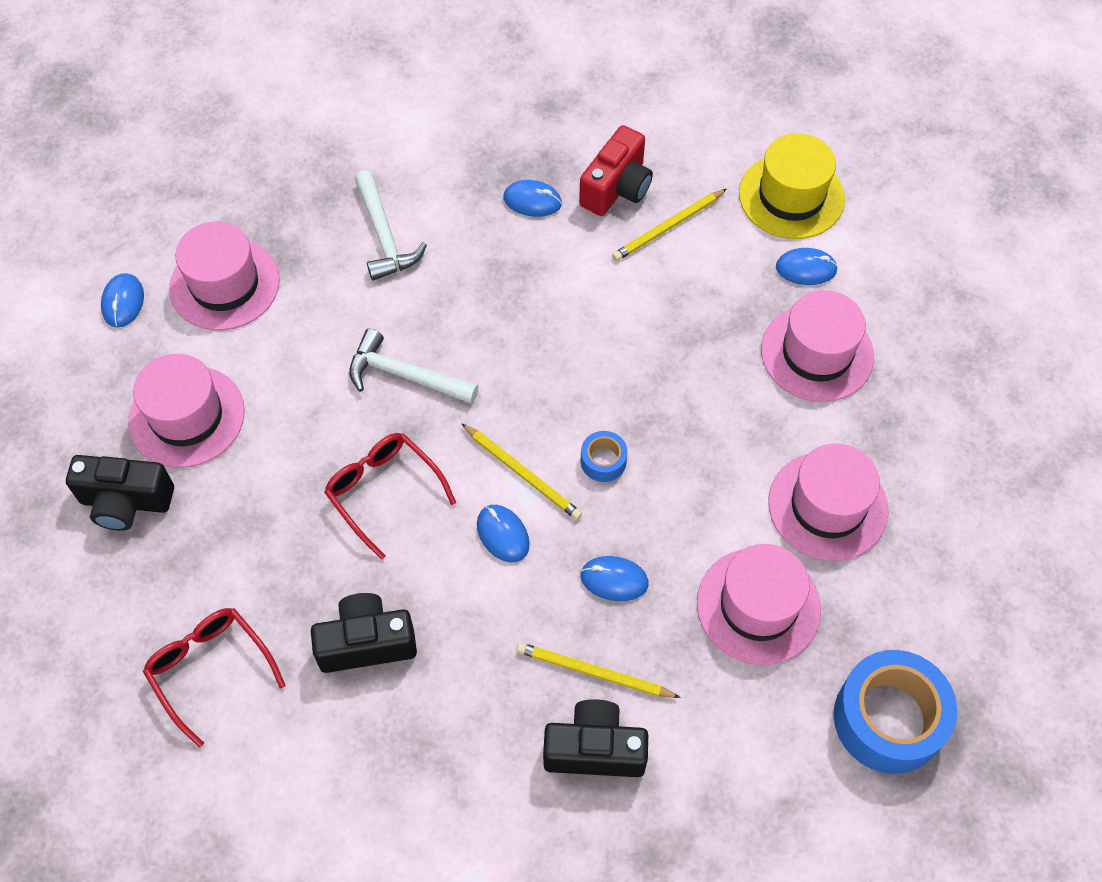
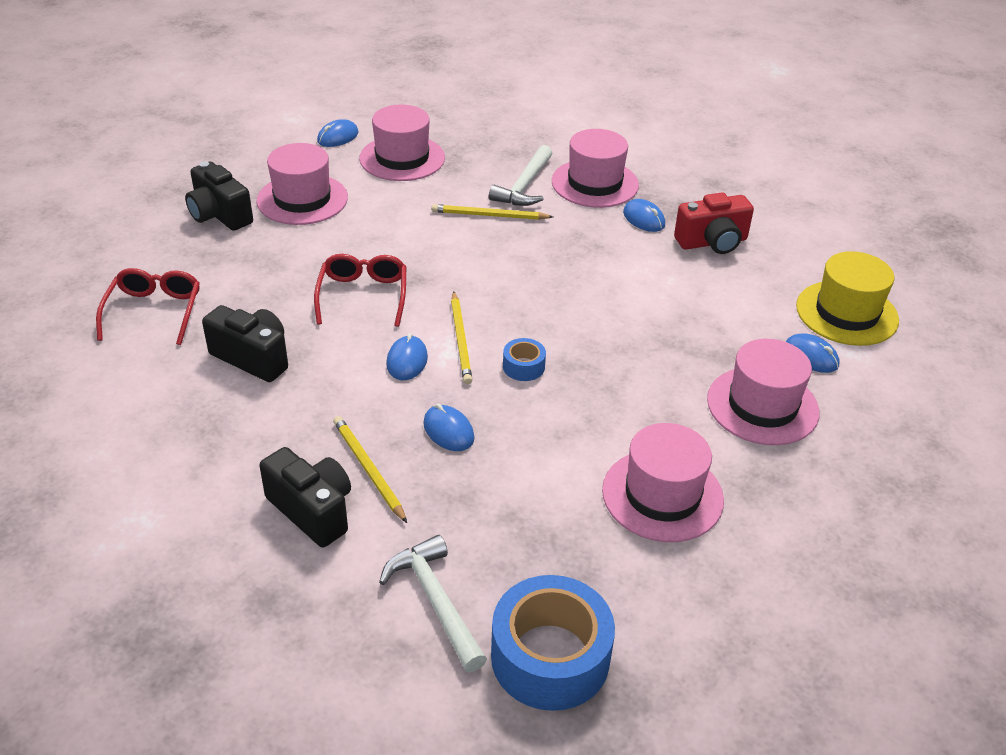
camera: 40 degrees right, 20 degrees down
(404, 375) = (450, 252): white hammer -> white hammer (435, 601)
(668, 227) = (726, 279): yellow pencil -> yellow pencil (489, 215)
(758, 606) = (533, 515): pink hat -> pink hat (595, 183)

